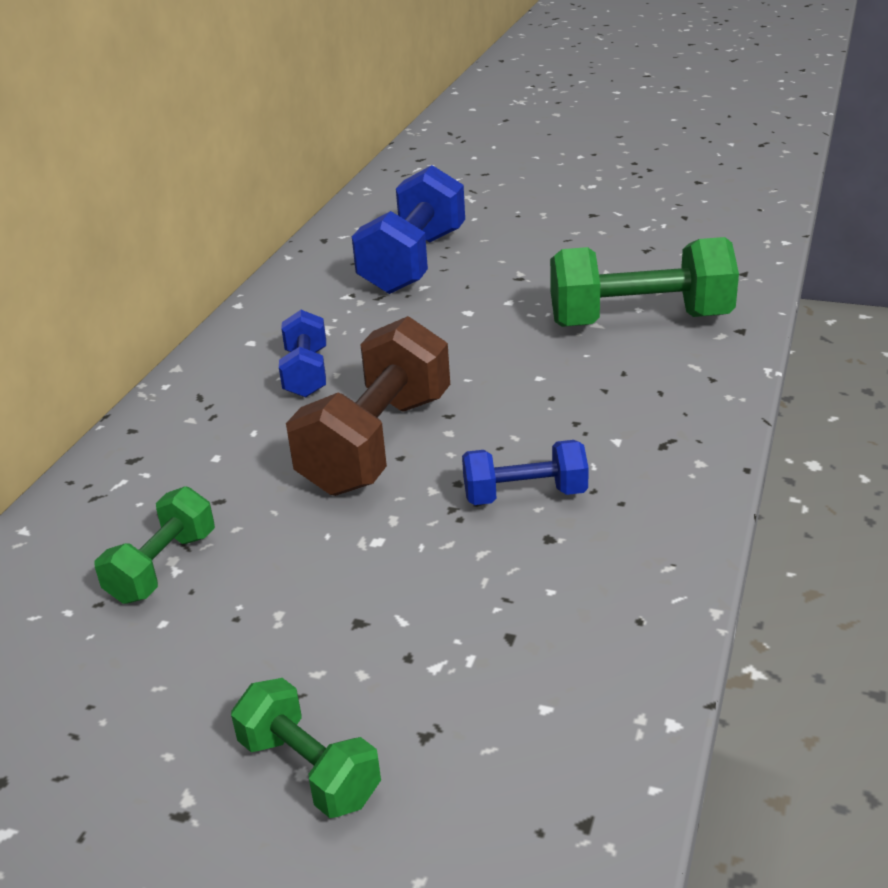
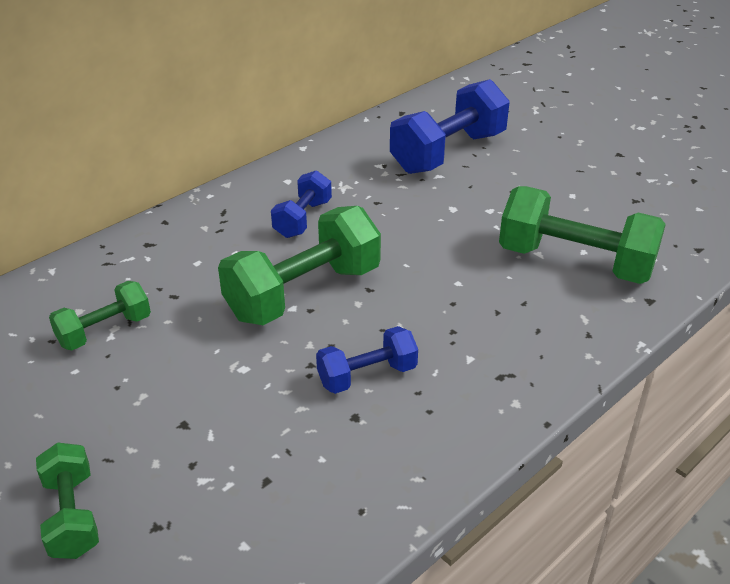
camera: 25 degrees right, 5 degrees up
(377, 443) = (303, 293): brown dumbbell -> green dumbbell
(525, 495) = (367, 375): blue dumbbell -> blue dumbbell turned 45 degrees counterclockwise

